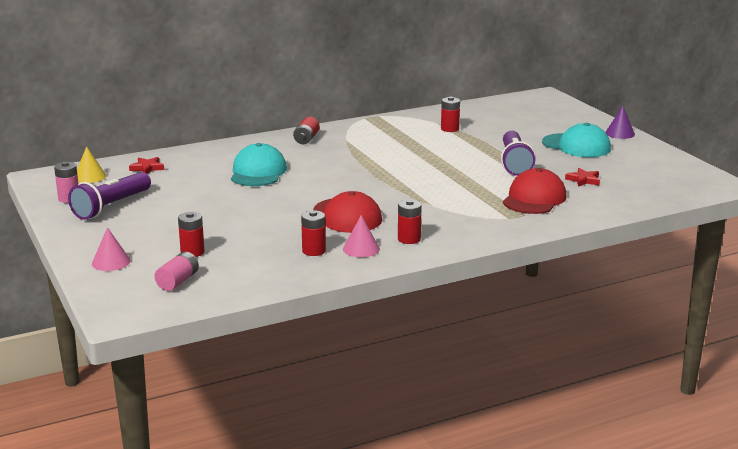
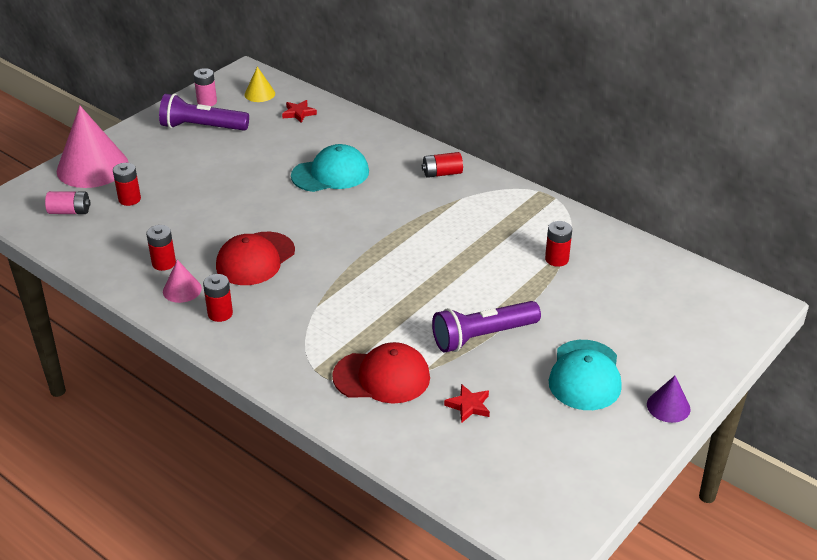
camera: 65 degrees right, 15 degrees up
(111, 262) = (92, 167): pink cone -> pink cone, size x2.10

